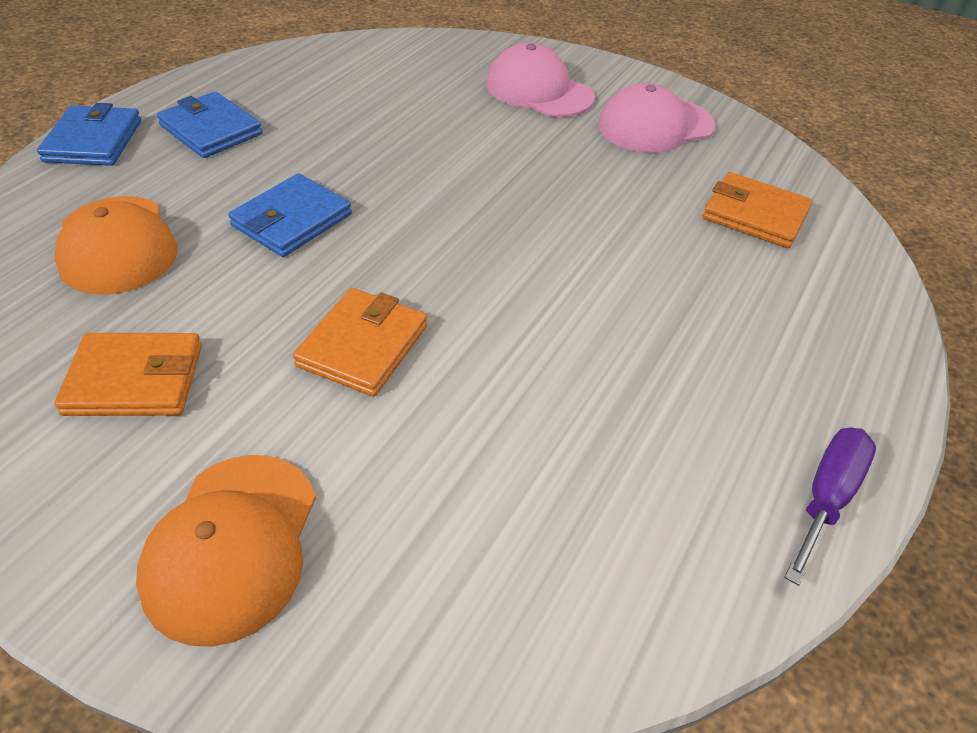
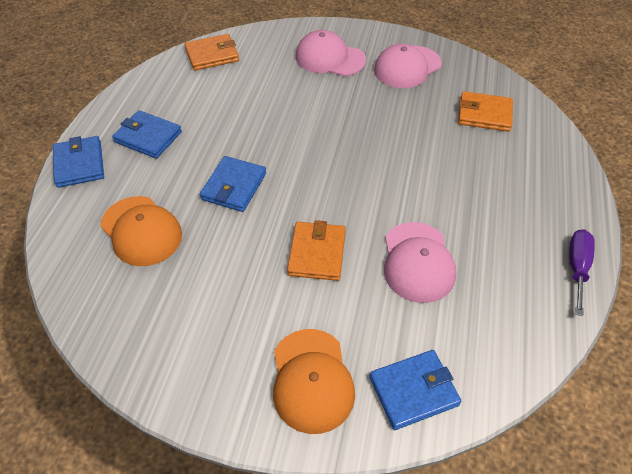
camera: 15 degrees left, 5 degrees up
(135, 379) = (206, 309): orange wallet -> orange wallet (212, 55)
(403, 624) = (413, 391): none -> blue wallet
(527, 405) = (418, 262): none -> pink cap

